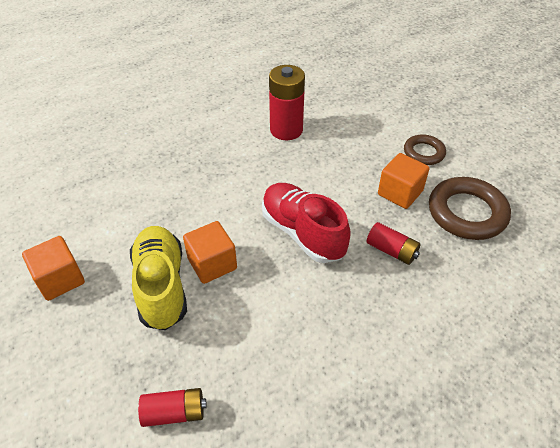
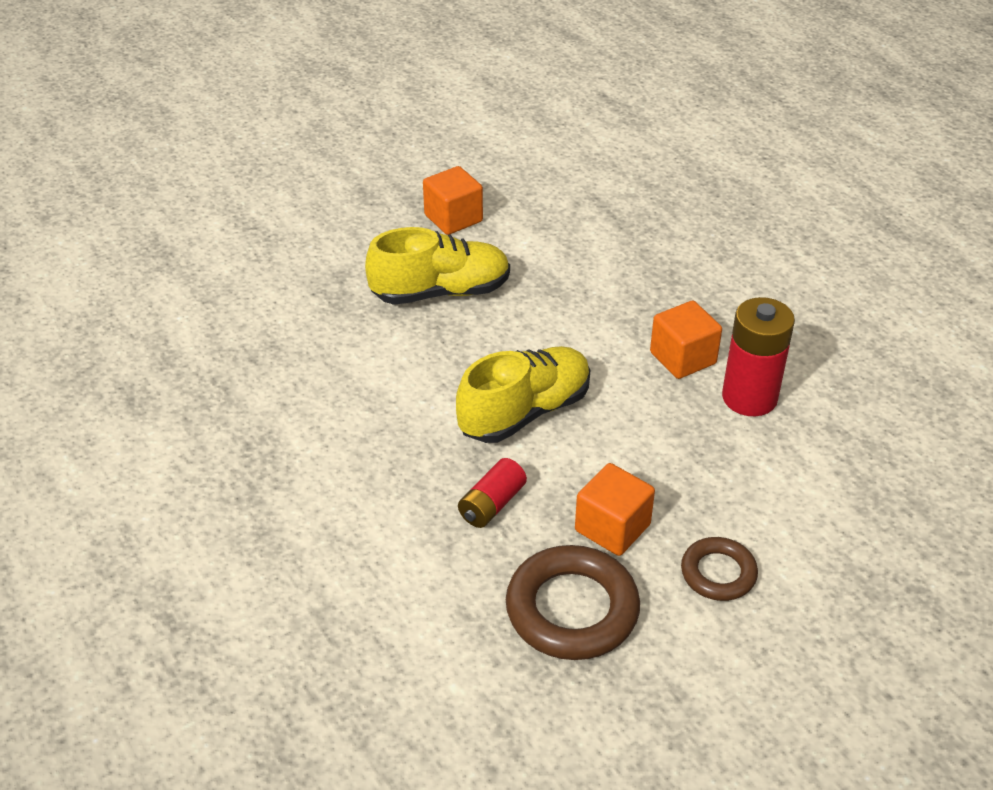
camera: 90 degrees right, 5 degrees down
(174, 412) = (284, 314): red battery -> none
(212, 264) = (472, 330): orange cube -> orange cube (683, 358)
(302, 233) = (525, 412): red shoe -> yellow shoe

